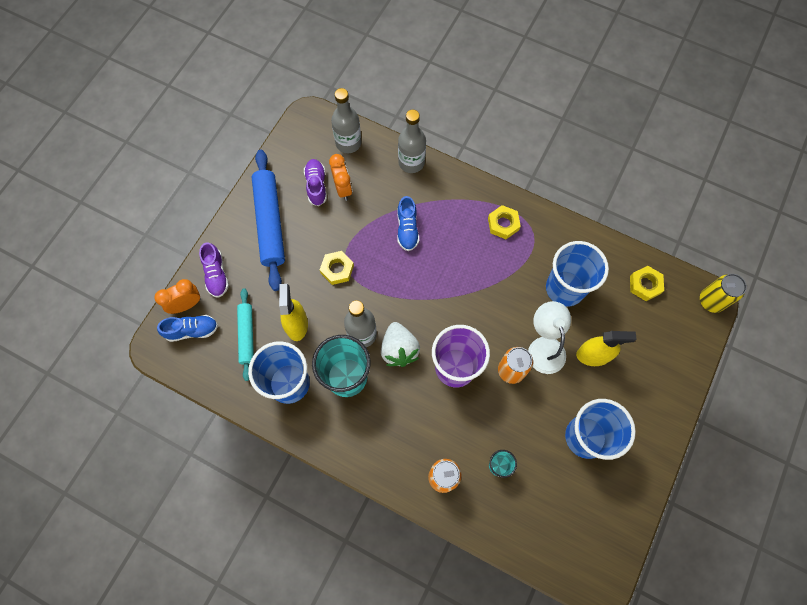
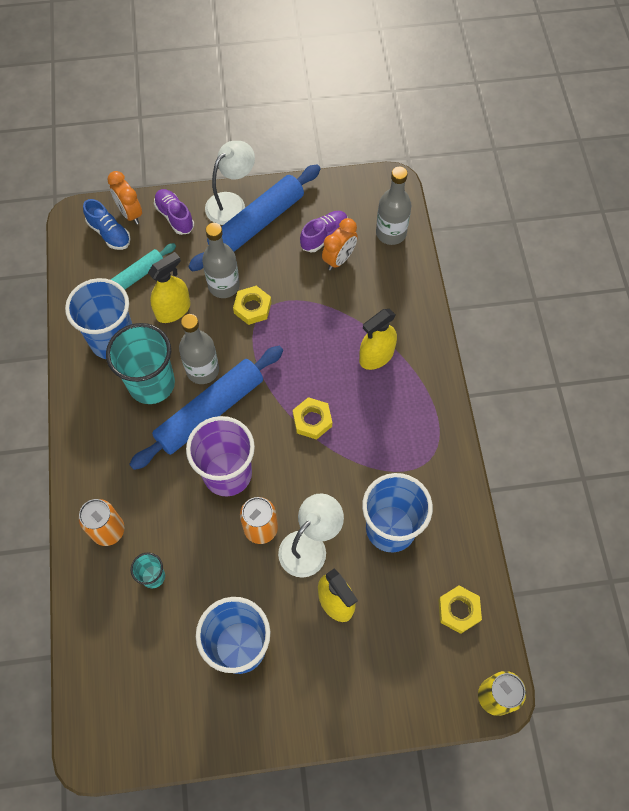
camera: 55 degrees right, 5 degrees down
(186, 305) = (130, 213): orange clock -> orange clock turned 150 degrees counterclockwise
(216, 274) = (175, 217): purple shoe -> purple shoe turned 105 degrees clockwise
(237, 228) = (231, 203): none -> white lamp
(399, 349) = (210, 412): white strawberry -> blue rolling pin
(407, 229) = (341, 340): blue shoe -> none
(411, 162) = (415, 299): grey bottle -> grey bottle (224, 285)
(436, 215) = (376, 356): none -> yellow spray bottle
(503, 224) = (416, 424): yellow nut -> yellow nut (312, 420)

